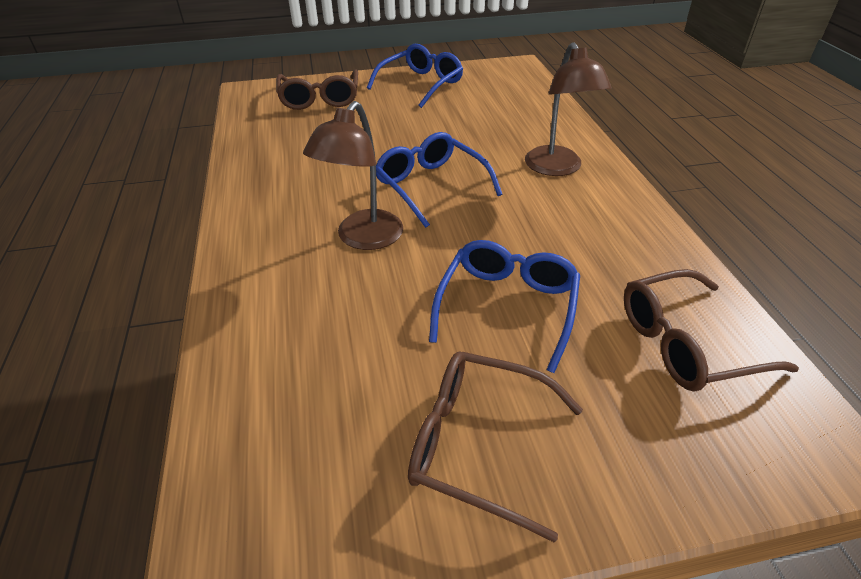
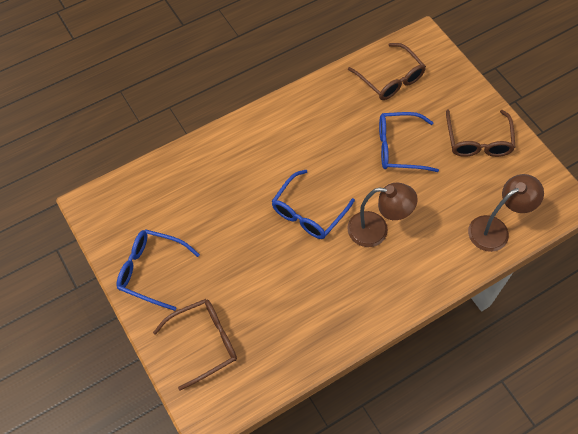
camera: 110 degrees left, 20 degrees up
(557, 168) = (260, 148): brown lamp -> brown lamp (495, 229)

